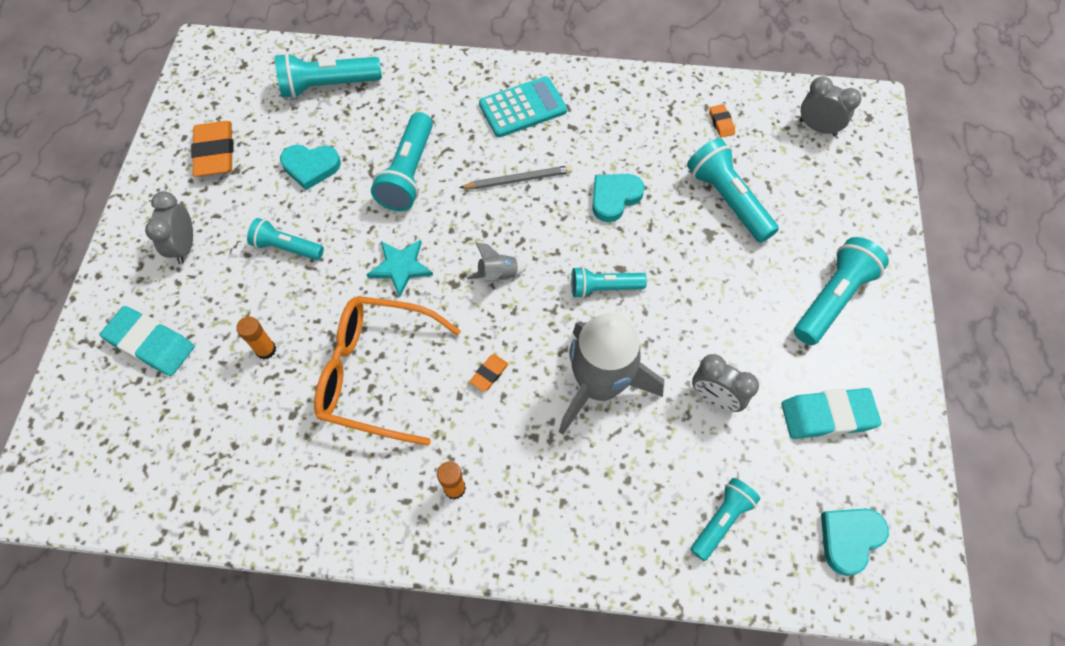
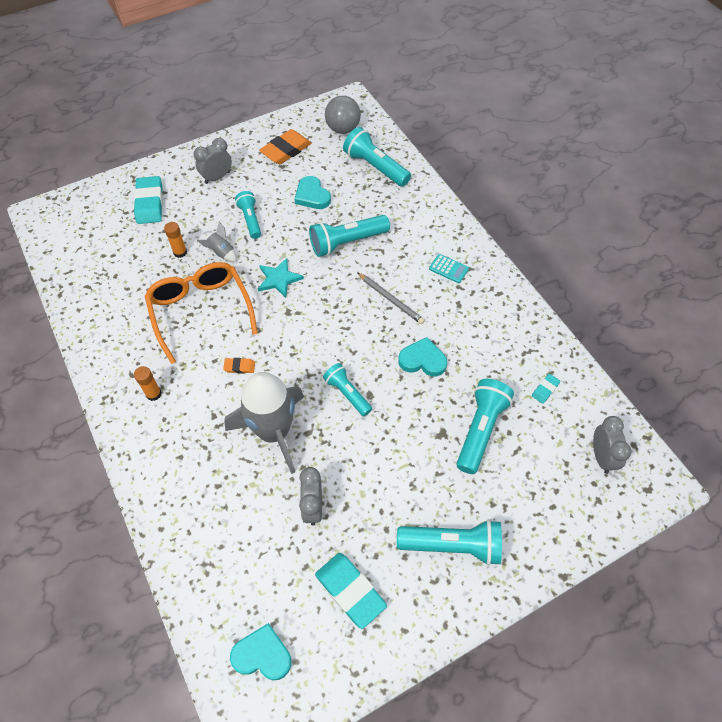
camera: 55 degrees right, 5 degrees down
(241, 81) = (343, 129): none -> grey ball
(498, 275) = (311, 331): grey rocket -> grey rocket (221, 253)
(522, 108) = (448, 269): turquoise calculator -> turquoise calculator, size x0.56
(721, 123) = (545, 390): orange eraser -> turquoise eraser
(721, 520) = (224, 559): turquoise flashlight -> none

